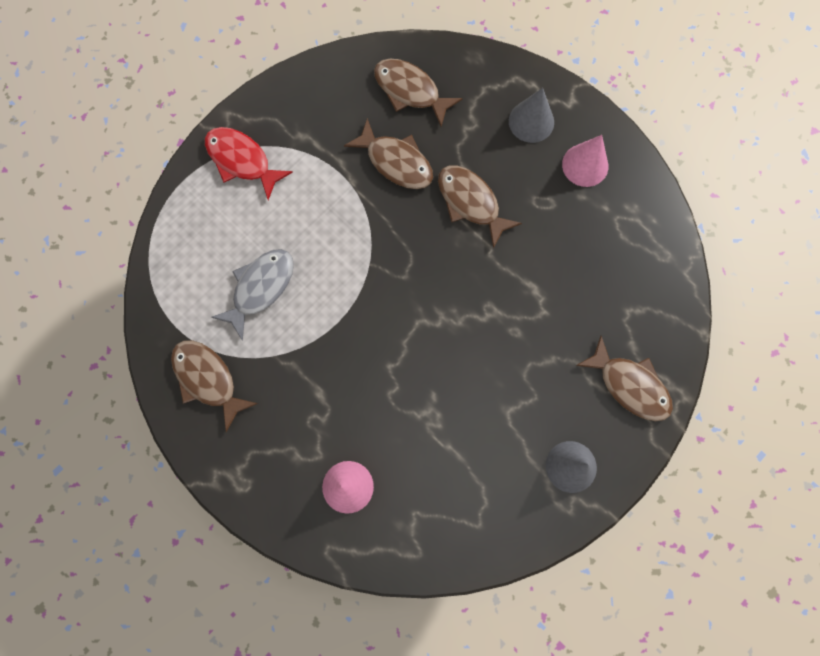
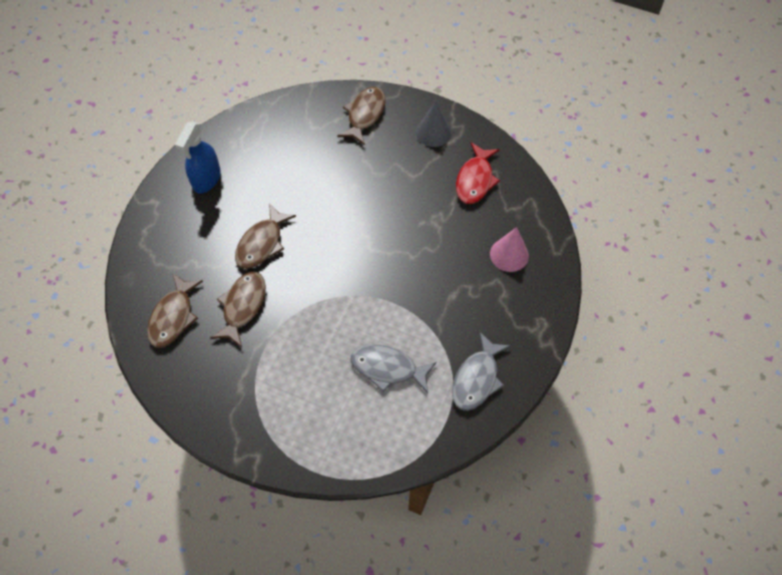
camera: 110 degrees left, 15 degrees down
(208, 379) = (477, 378): brown fish -> grey fish
(242, 161) = (279, 428): red fish -> red fish (475, 180)
(531, 121) = (178, 223): grey cone -> none
(585, 165) = (206, 179): pink cone -> blue spray bottle

